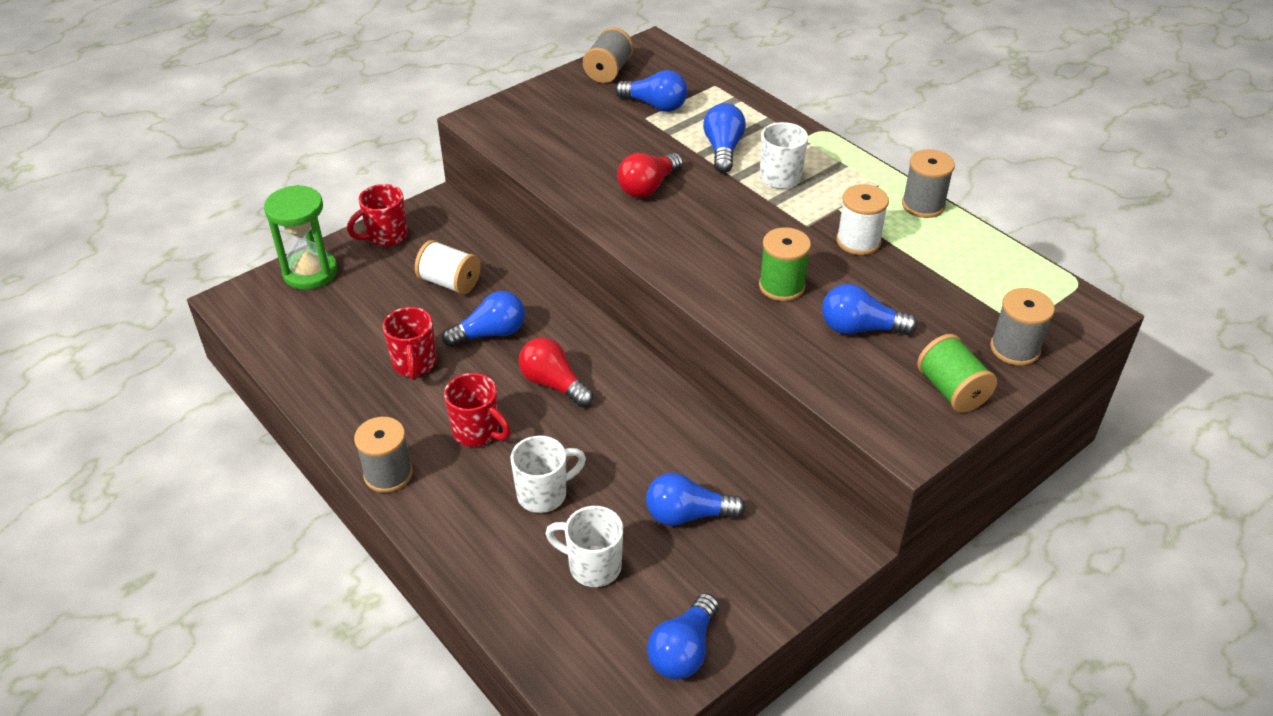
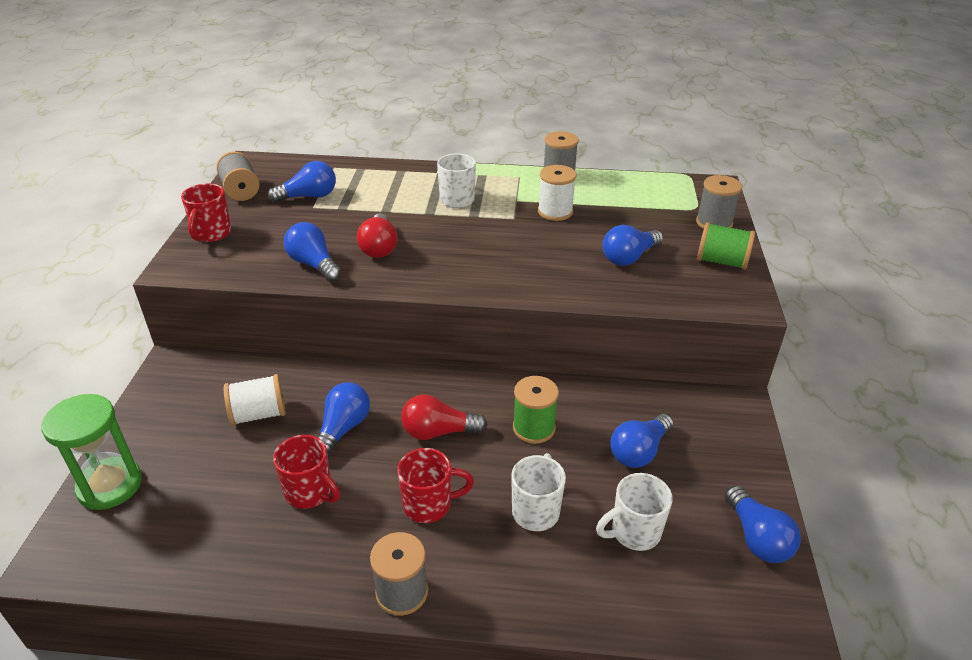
camera: 45 degrees left, 5 degrees down
(386, 236) = (151, 414): red mug -> red mug (212, 234)
(723, 150) = (396, 201): blue light bulb -> blue light bulb (314, 265)
(781, 286) = (552, 259): green spool -> green spool (534, 428)

